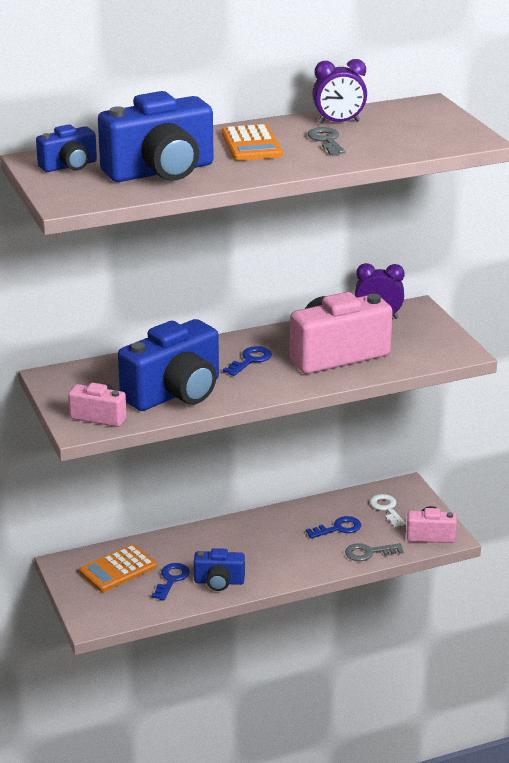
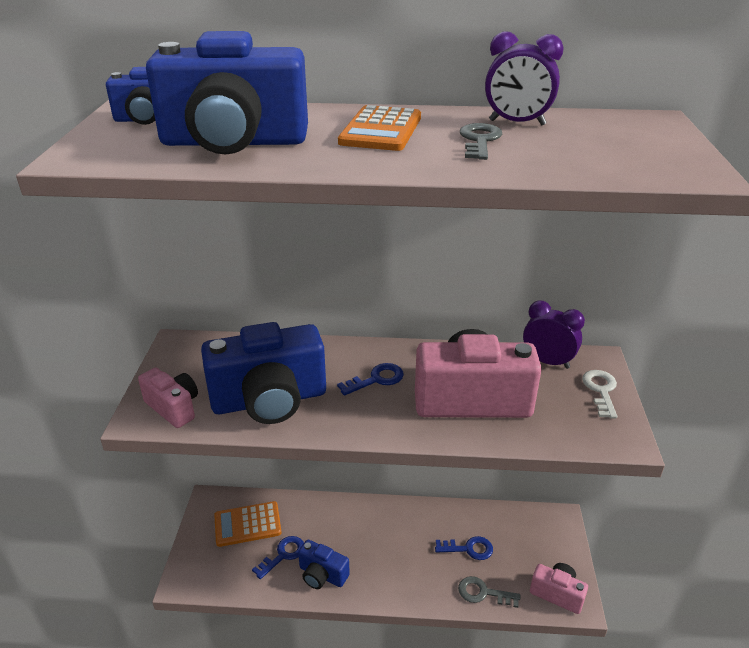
camera: 25 degrees right, 5 degrees up
(386, 509) = (528, 541): white key -> white key (600, 390)

